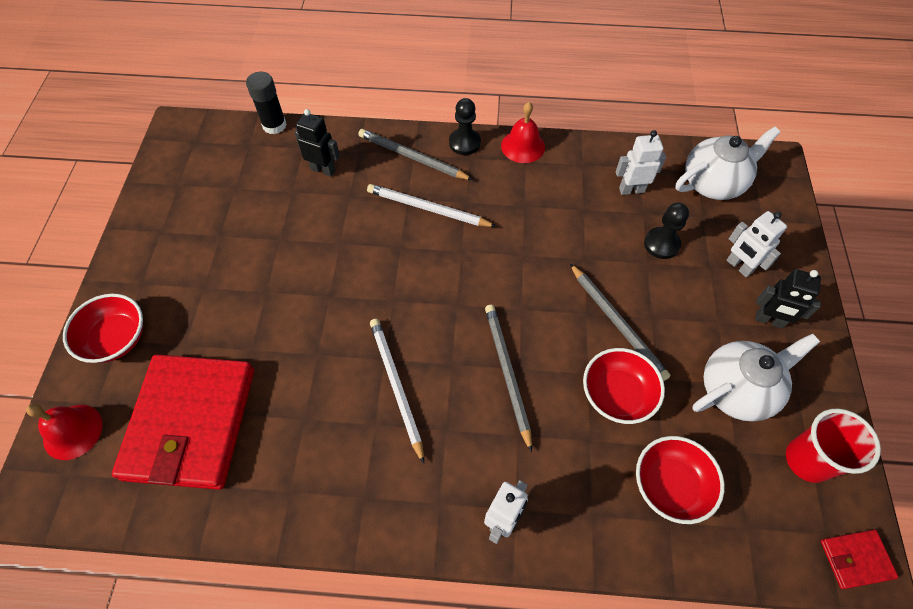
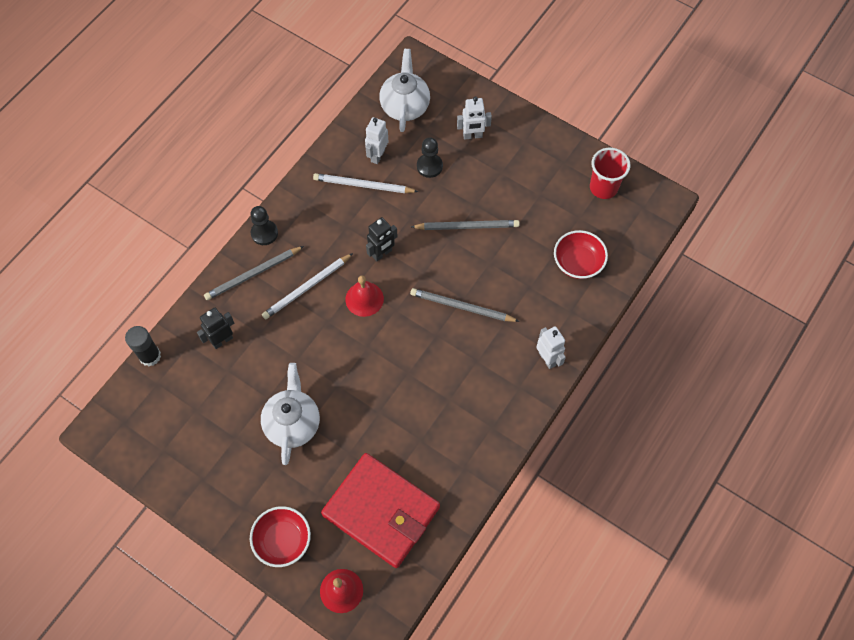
camera: 60 degrees left, 5 degrees up
(396, 387) = (432, 375): white pencil -> white pencil (363, 185)
(523, 146) = (294, 198): red bell -> red bell (364, 299)
(617, 395) = (512, 256): red bowl -> none
(737, 389) = (546, 192): white teapot -> white teapot (293, 423)
(769, 320) = (516, 146): black robot -> black robot (382, 253)
(855, 559) = (661, 203): red wallet -> none

